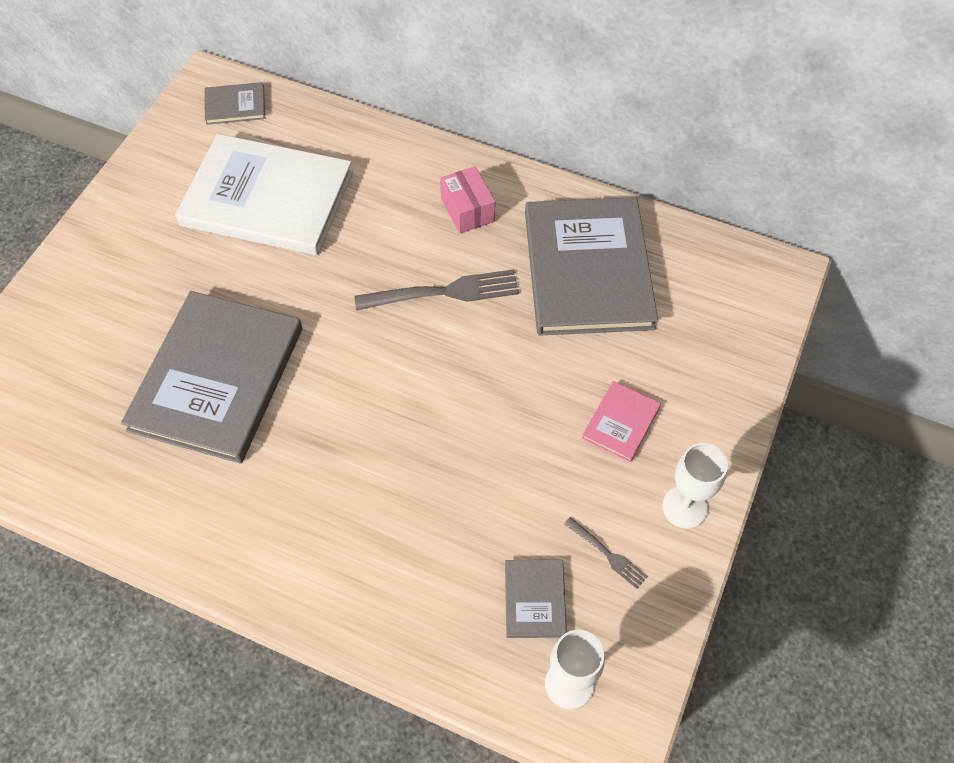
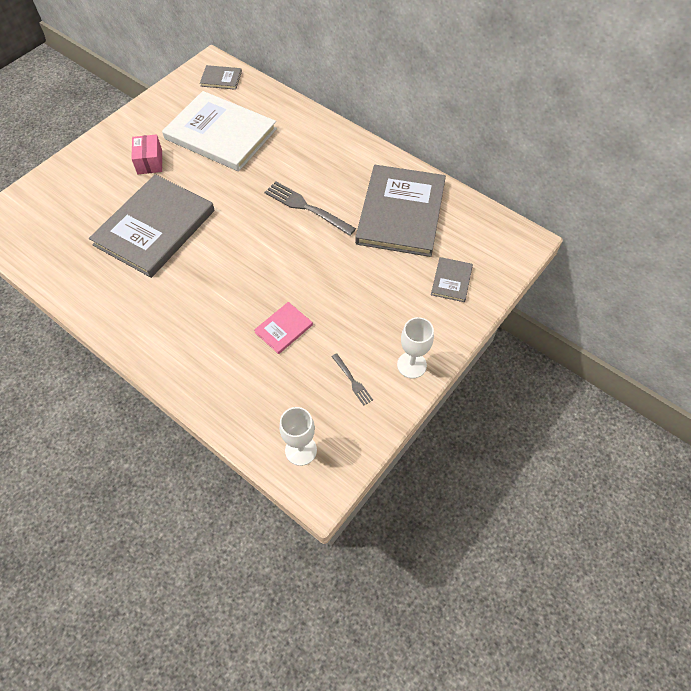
camera: 15 degrees right, 0 degrees up
(443, 292) = (306, 207): grey fork -> grey fork turned 150 degrees counterclockwise
(467, 210) = (338, 164): pink box -> pink box (150, 162)
(535, 599) = (297, 396): grey book -> grey book (451, 280)
(621, 422) = (389, 306): pink book -> pink book (283, 329)

